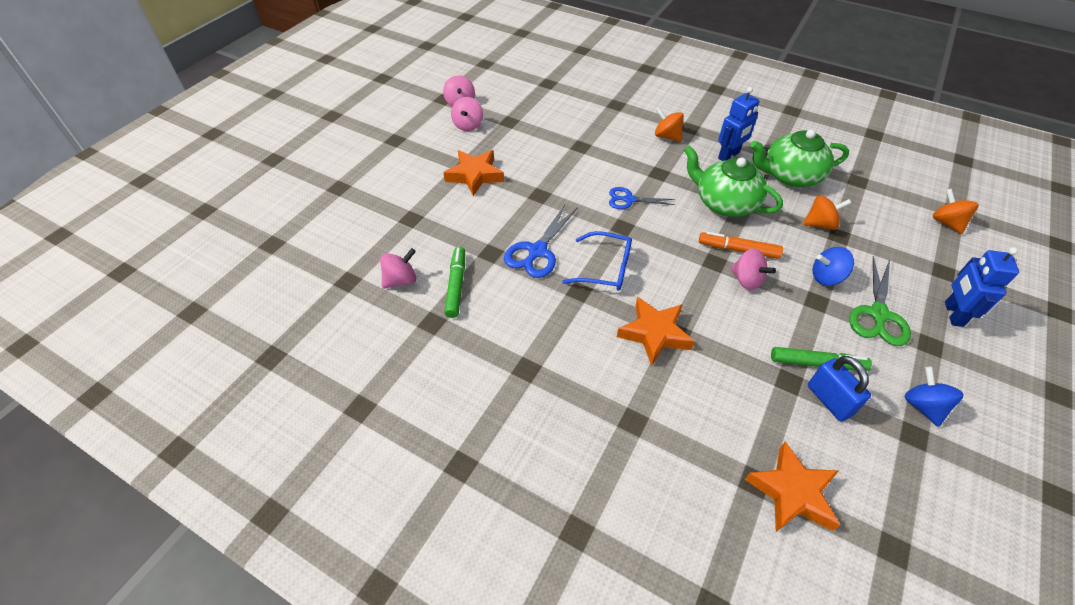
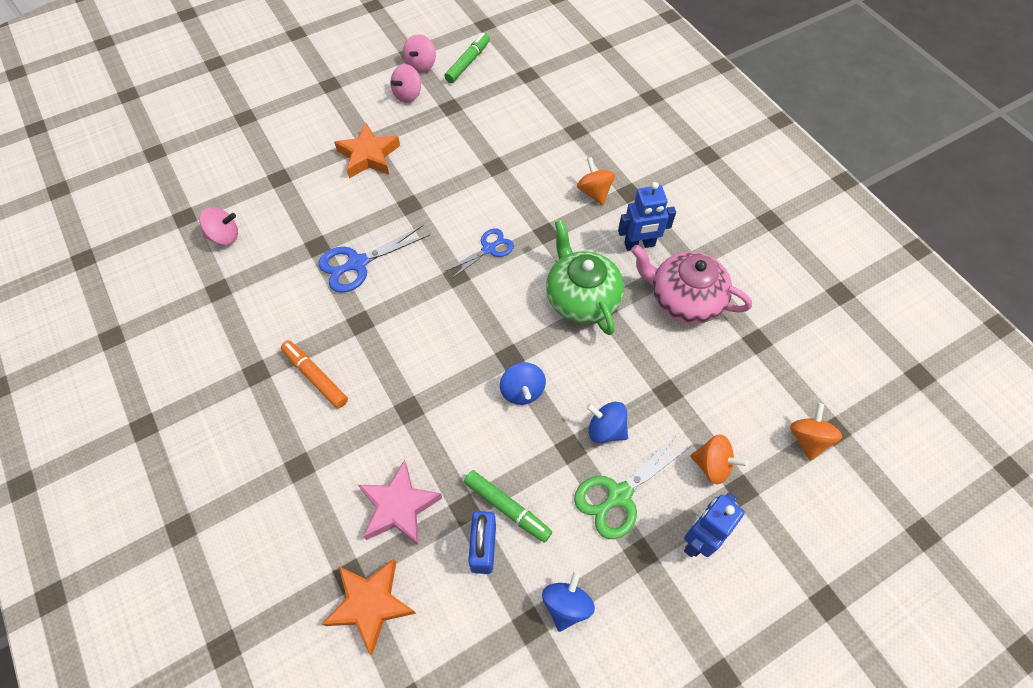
camera: 30 degrees right, 10 degrees up
(456, 285) = (263, 264): green marker -> green marker (468, 63)
(605, 269) = (402, 312): blue glasses -> none
(629, 200) = (488, 249): blue scissors -> blue scissors turned 105 degrees clockwise
(654, 333) = (388, 398): orange star -> none
(738, 249) = (545, 355): orange marker -> orange marker (315, 377)
(740, 407) = (398, 507): none -> pink star
(746, 280) = (522, 391): pink spinning top -> blue spinning top
(790, 175) = (684, 299): green teapot -> pink teapot
(820, 224) = (659, 369): orange spinning top -> orange spinning top (712, 465)

